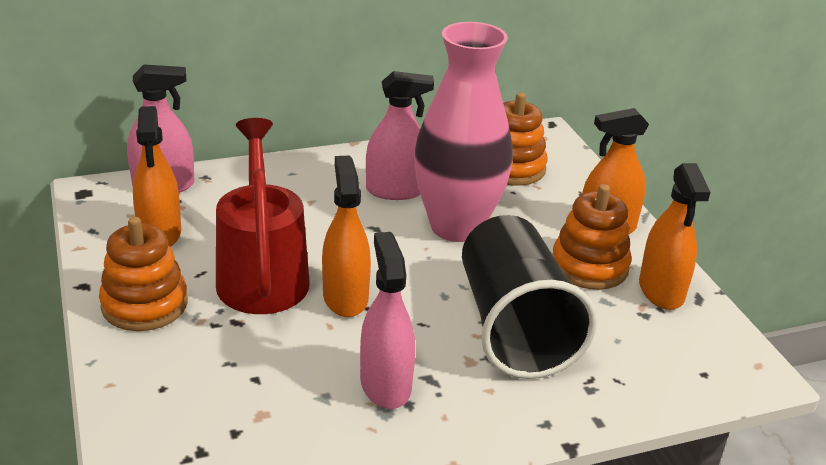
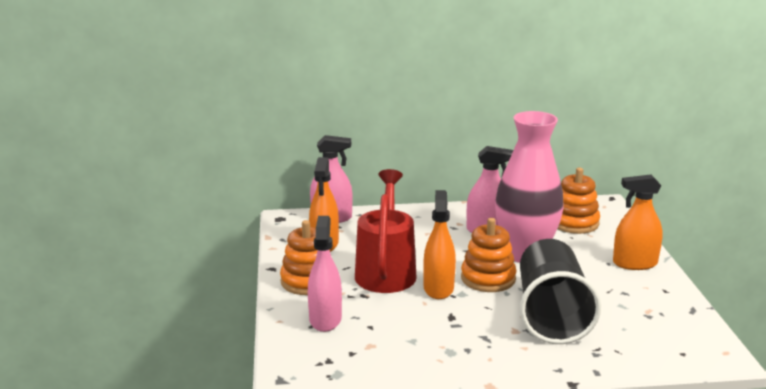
camera: 15 degrees right, 10 degrees down
(385, 385) = (454, 338): pink spray bottle -> pink spray bottle (325, 319)
(589, 266) = (615, 284): orange stacking toy -> orange stacking toy (488, 278)
(661, 291) = (665, 303): orange spray bottle -> none

